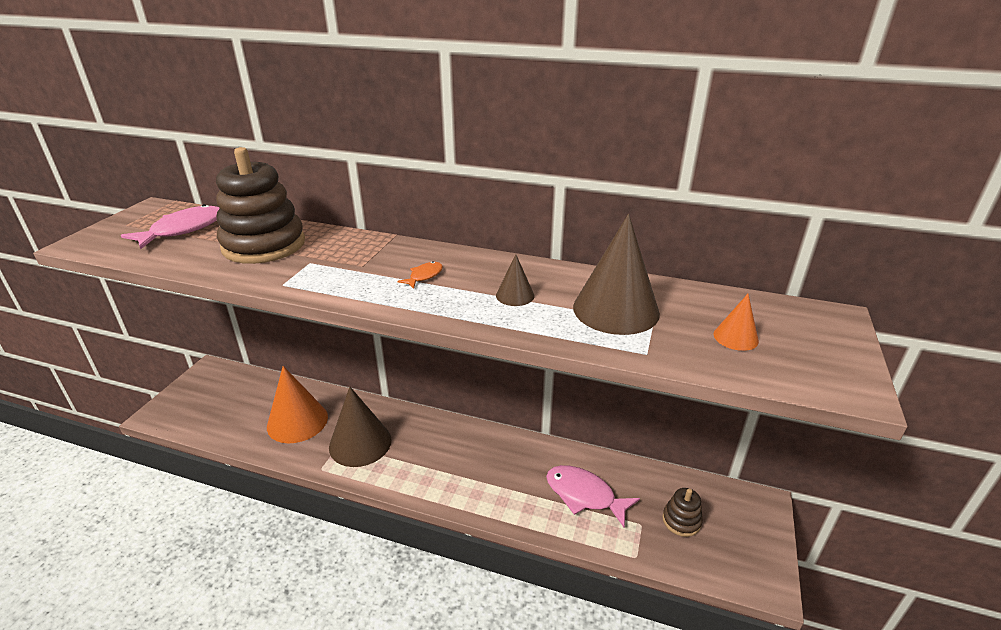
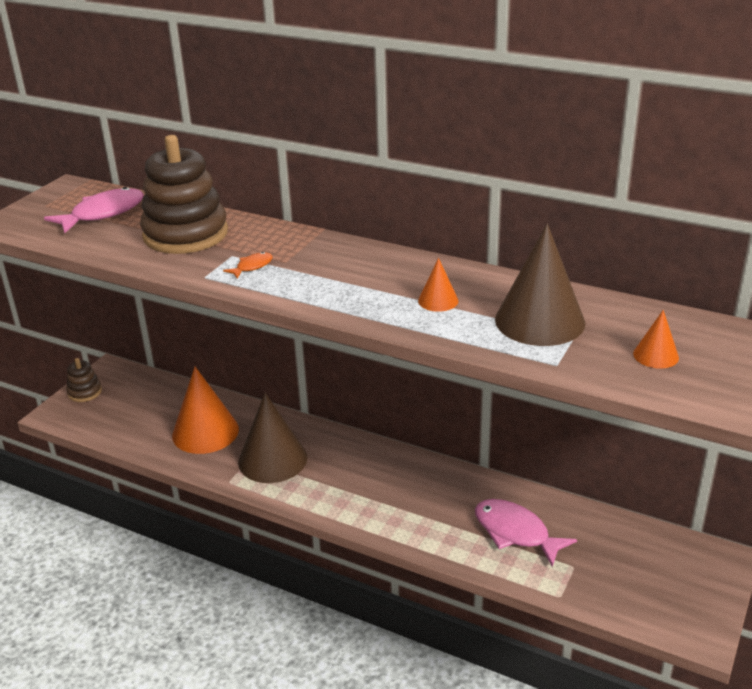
camera: 10 degrees right, 0 degrees up
(424, 276) = (347, 276): orange fish -> orange fish (252, 267)
(515, 295) = (438, 300): brown cone -> orange cone
(681, 521) = (621, 567): brown stacking toy -> brown stacking toy (85, 392)

